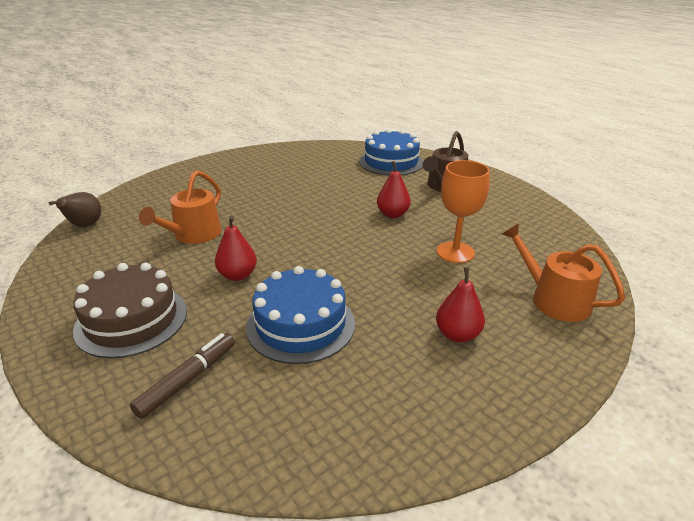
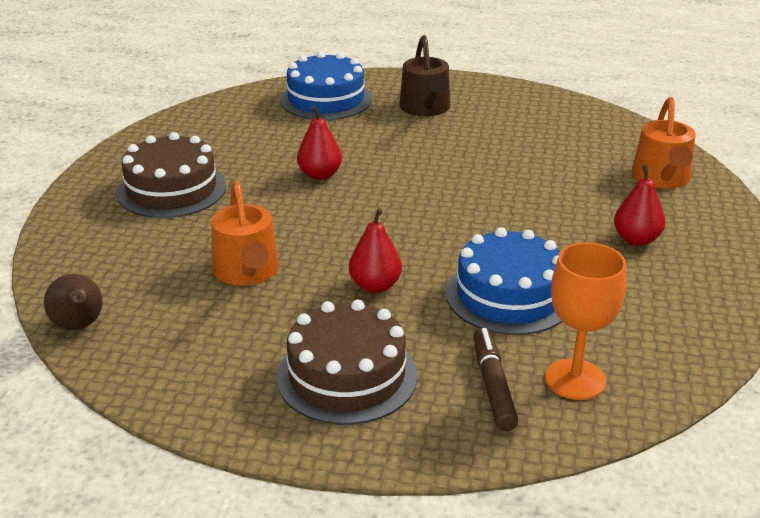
camera: 40 degrees left, 0 degrees up
(236, 179) = (171, 189): none -> brown cake
(392, 214) = (423, 159): red pear -> red pear (320, 175)
(455, 252) = (535, 172): orange goblet -> orange goblet (575, 379)
(554, 299) = (662, 178): orange watering can -> orange watering can turned 90 degrees counterclockwise

